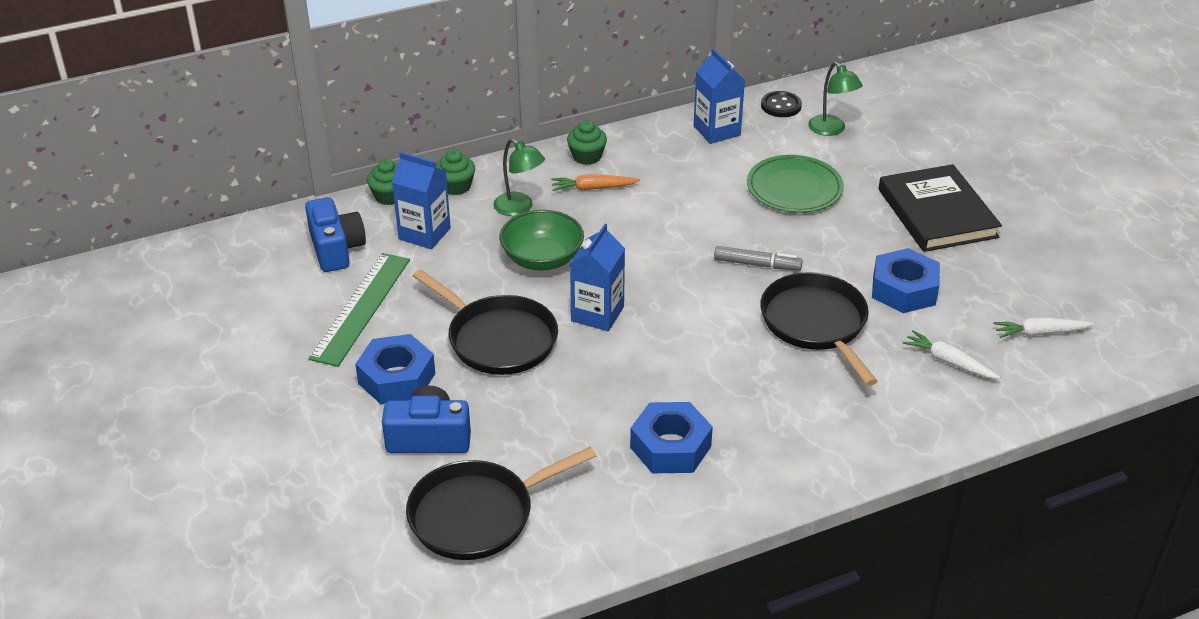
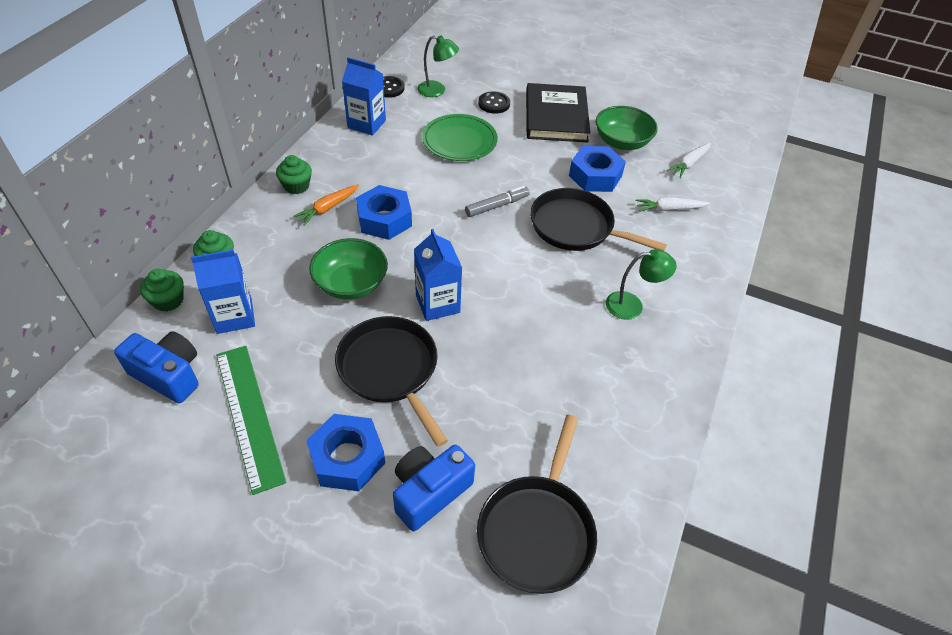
camera: 45 degrees left, 10 degrees up
(498, 339) = (390, 369): black pan -> black pan turned 120 degrees counterclockwise
(519, 208) = (289, 253): green lamp -> green lamp (632, 305)
(670, 447) = (595, 374): blue nut -> blue nut (384, 219)
(879, 169) = (494, 104): none -> black button
(937, 213) = (556, 117): black book -> black book turned 60 degrees clockwise
(984, 273) = (622, 142): none -> green bowl

